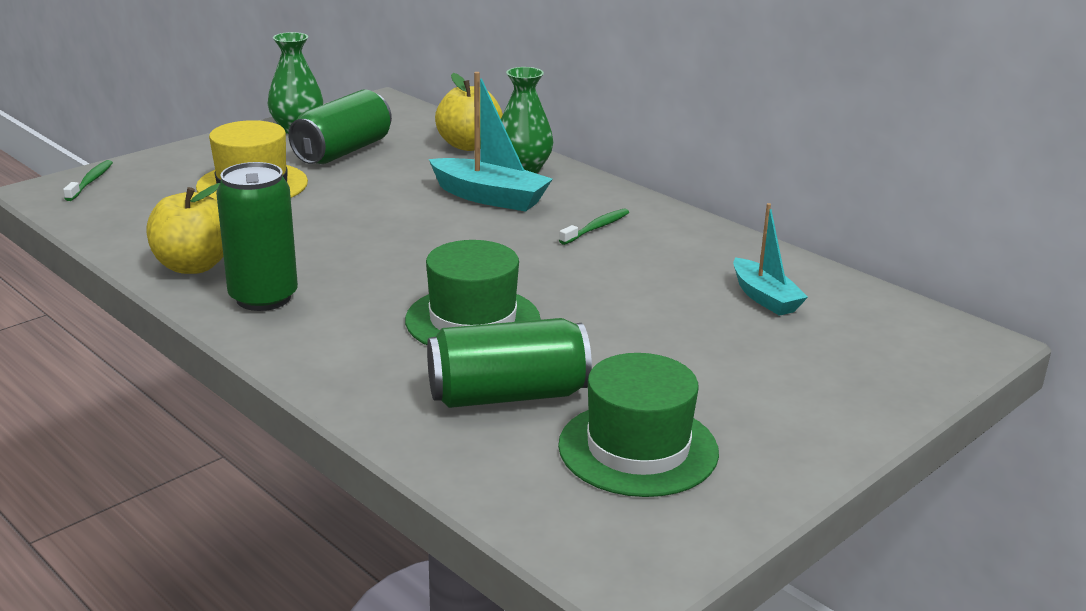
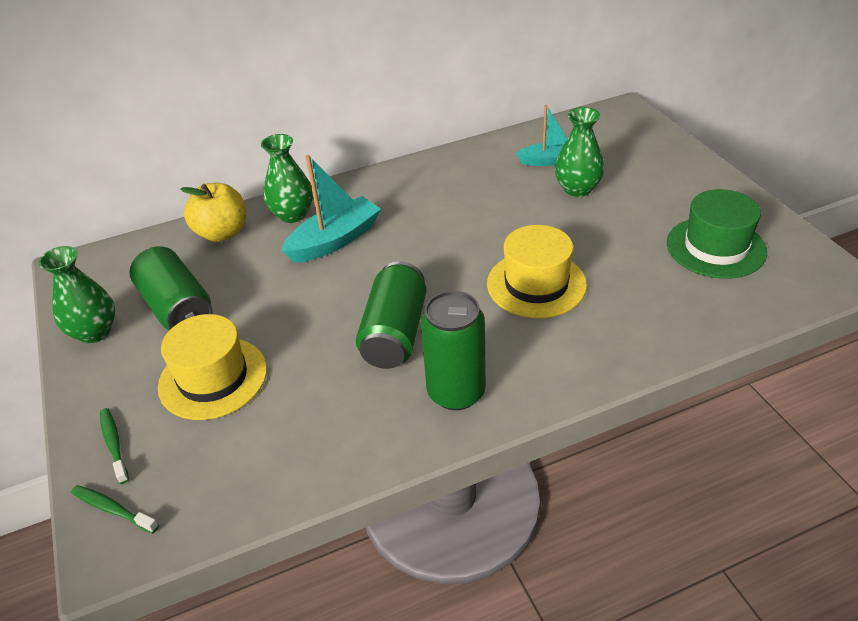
camera: 65 degrees left, 15 degrees up
(193, 266) = (373, 434): yellow apple -> none
(472, 320) = (536, 284): green hat -> yellow hat
(508, 395) = (644, 286): green can -> green can (395, 333)
(596, 228) = (418, 202): green toothbrush -> green toothbrush (114, 444)
(708, 325) = (577, 189): none -> green vase

